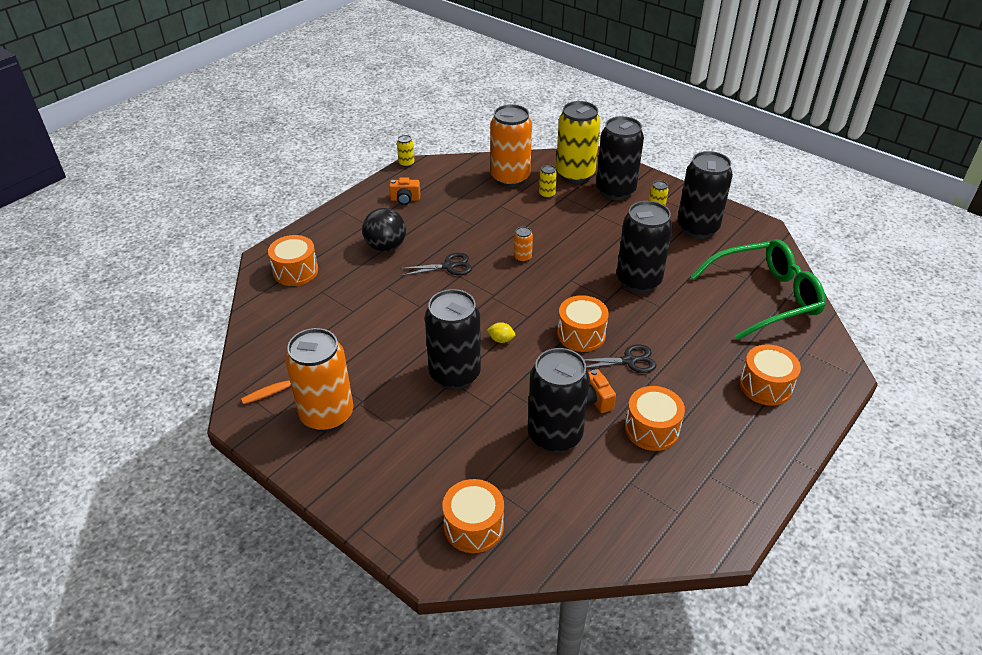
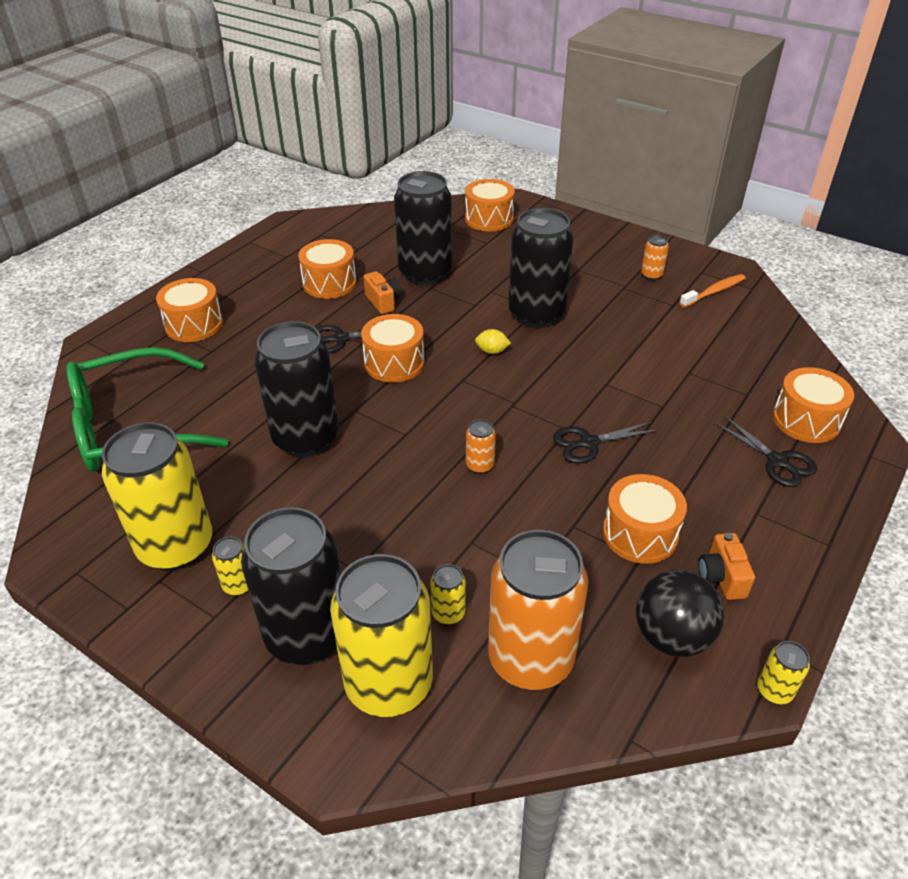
camera: 175 degrees right, 0 degrees up
(327, 415) = (651, 275): orange can -> orange can, size x0.41
(334, 248) = (777, 461): none -> black scissors
(386, 247) = (699, 470): black ball -> black ball (671, 636)
(405, 199) = (721, 577): orange camera -> orange camera turned 90 degrees counterclockwise
(438, 219) = (640, 534): none -> orange drum
(697, 228) = (176, 547): black can -> yellow can

